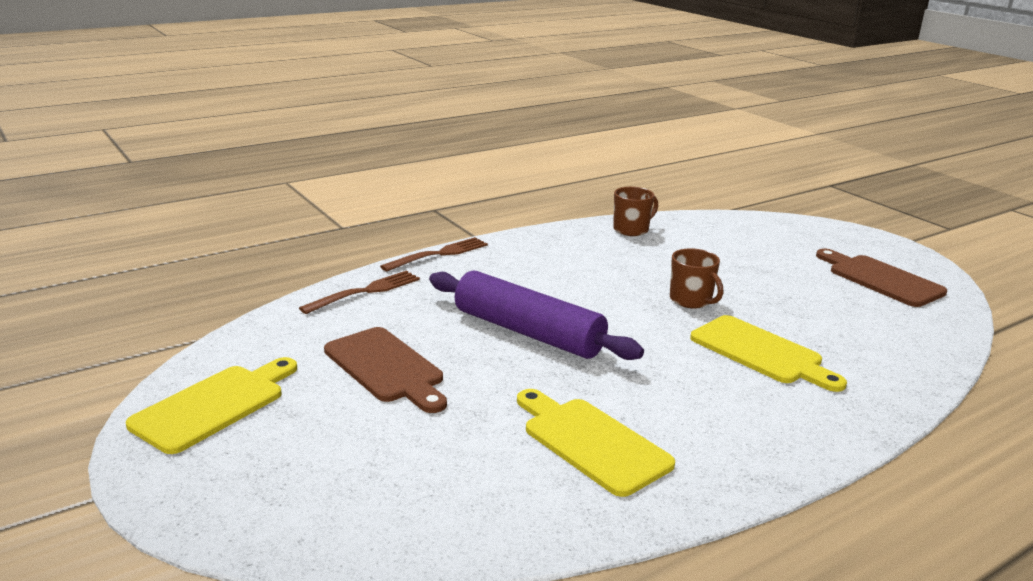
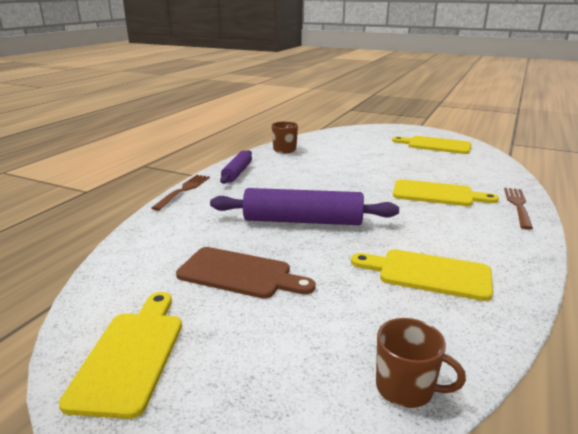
camera: 30 degrees left, 0 degrees up
(365, 292) = (159, 228): brown fork -> brown fork (518, 206)
(527, 247) = (237, 173): none -> purple rolling pin
(691, 300) = (367, 177): brown mug -> brown mug (406, 388)
(881, 279) = (435, 145): brown cutting board -> yellow cutting board

